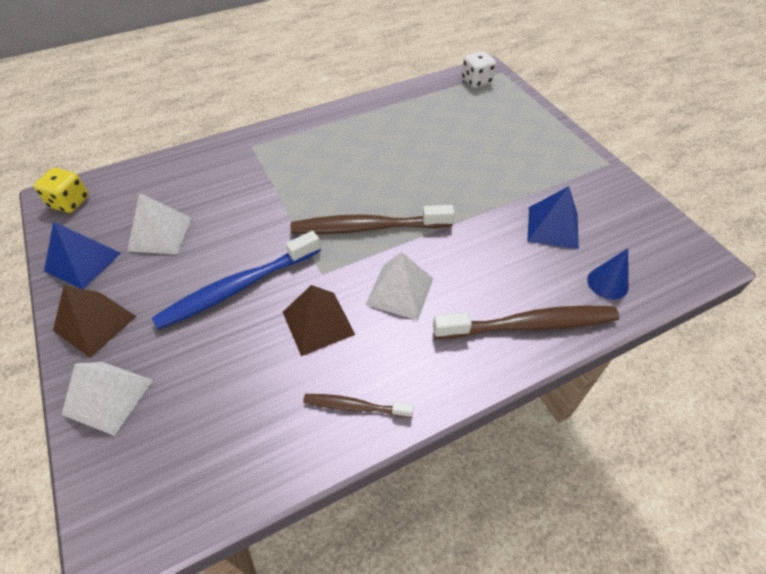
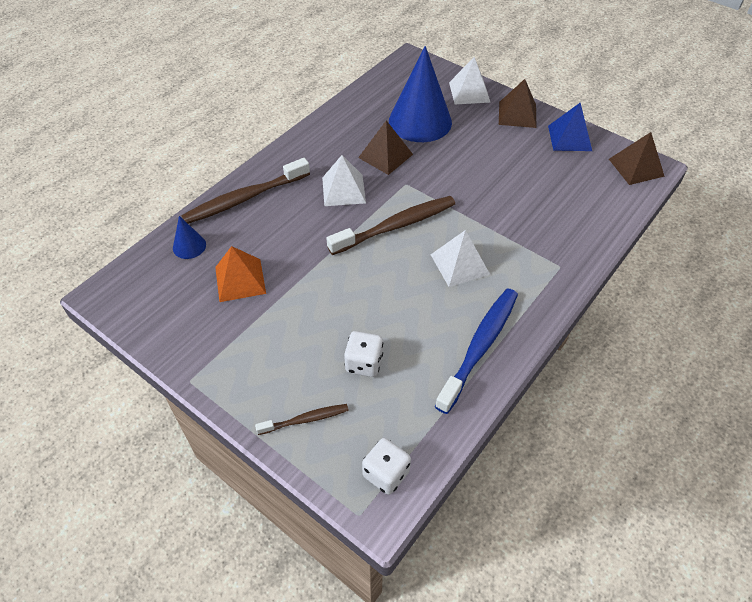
camera: 155 degrees right, 0 degrees up
(70, 202) = (636, 167): yellow dice -> brown pyramid
(160, 234) = (543, 169): white pyramid -> white pyramid (459, 264)
(228, 366) = (420, 121): none -> blue cone
(238, 287) = (453, 157): blue toothbrush -> blue toothbrush (479, 347)
(355, 406) = (335, 127): brown toothbrush -> brown toothbrush (305, 420)
(462, 134) = (364, 363): none -> white dice
(553, 227) = (240, 280): blue pyramid -> orange pyramid

